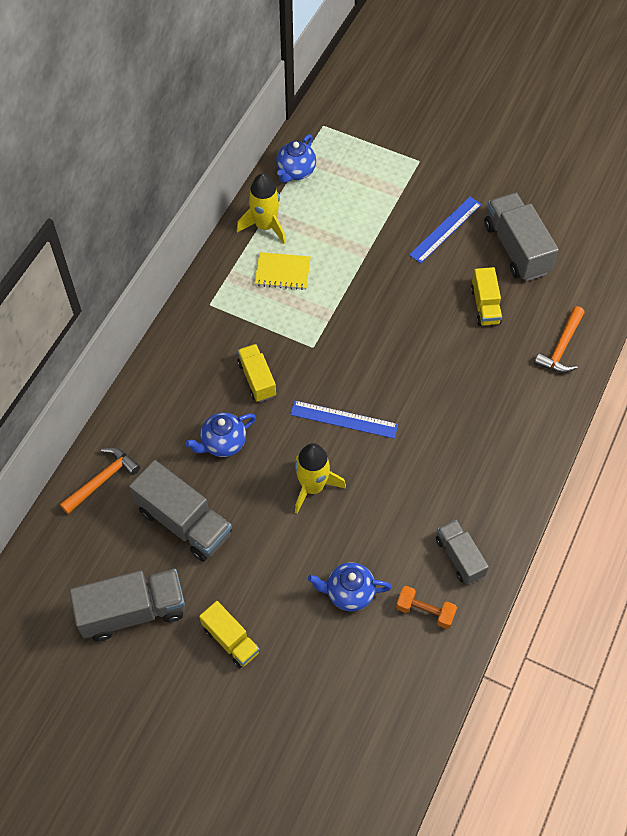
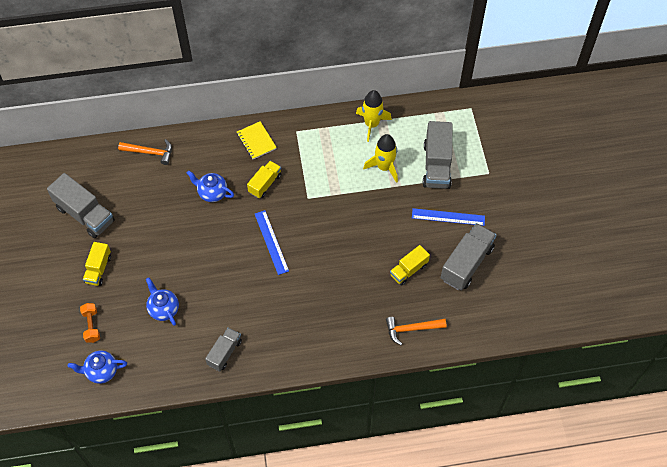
camera: 55 degrees right, 0 degrees up
(184, 522) = (152, 205): grey truck -> grey truck (436, 165)
(282, 272) = (346, 152): yellow notebook -> yellow notebook (256, 141)
(295, 172) = (424, 115): blue teapot -> blue teapot (101, 371)
(312, 487) = (216, 252): yellow rocket -> yellow rocket (384, 167)
(425, 611) = (178, 354): orange dumbbell -> orange dumbbell (91, 326)

